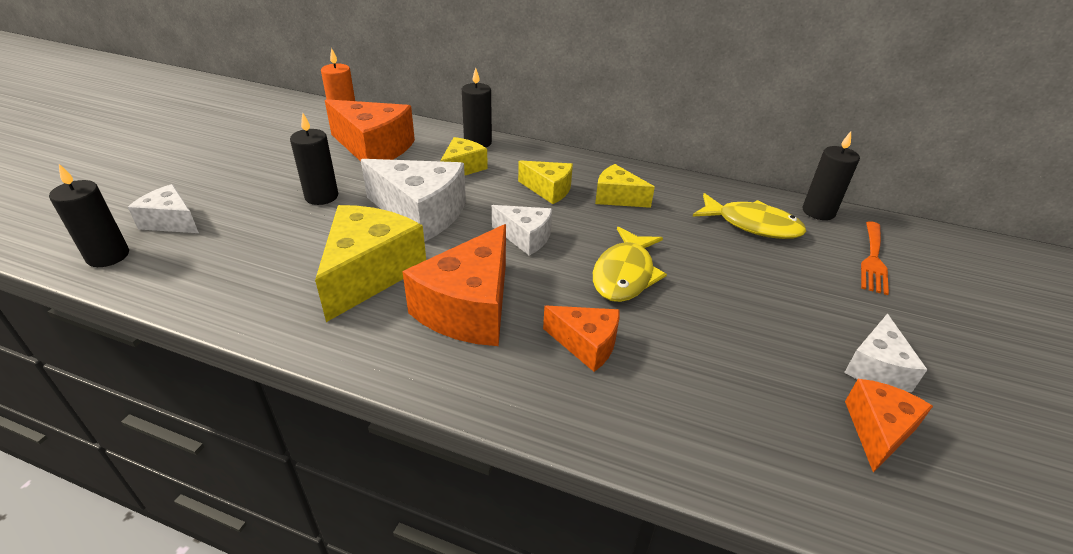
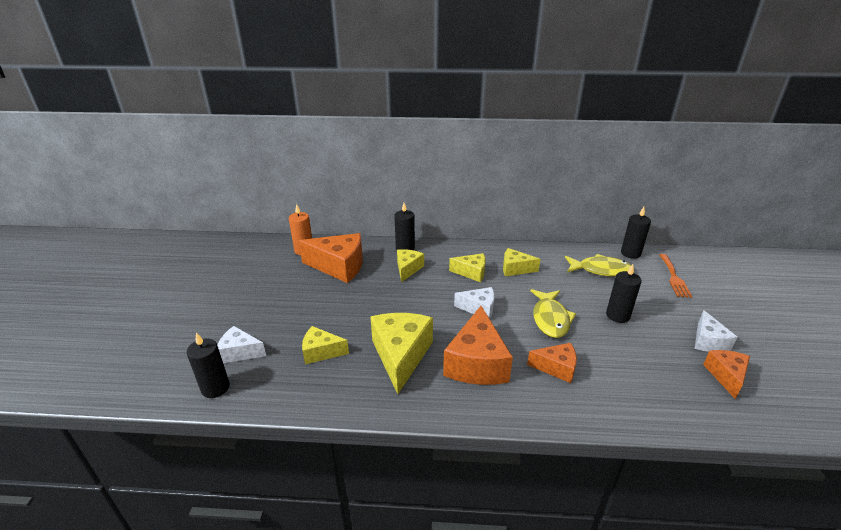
camera: 15 degrees left, 5 degrees down
(269, 244) = (321, 352): none -> yellow cheese
(321, 196) = (330, 310): black candle -> black candle (617, 315)
(421, 213) = (404, 307): white cheese -> none

